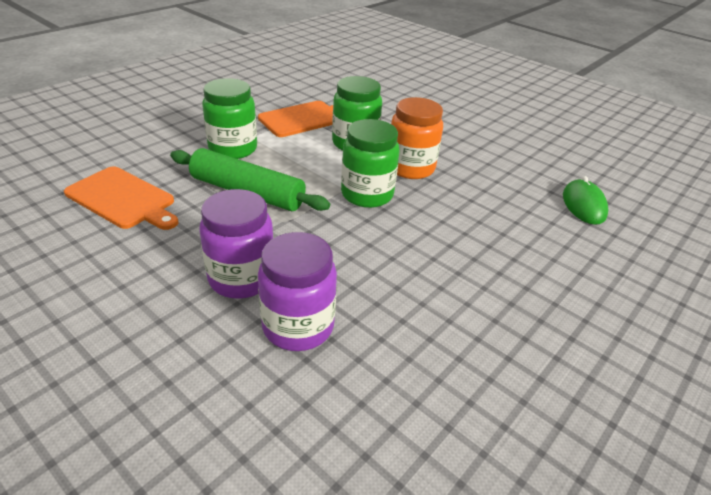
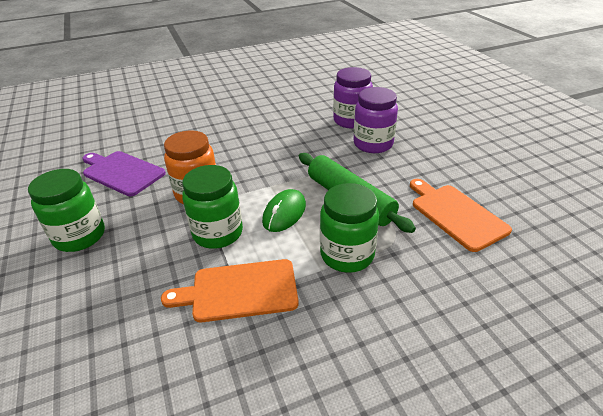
camera: 150 degrees left, 0 degrees up
(367, 194) = (257, 178): green jar -> green jar (80, 236)
(513, 172) = (122, 172): none -> purple cutting board
(583, 205) = (120, 140): green mouse -> green mouse (284, 213)

